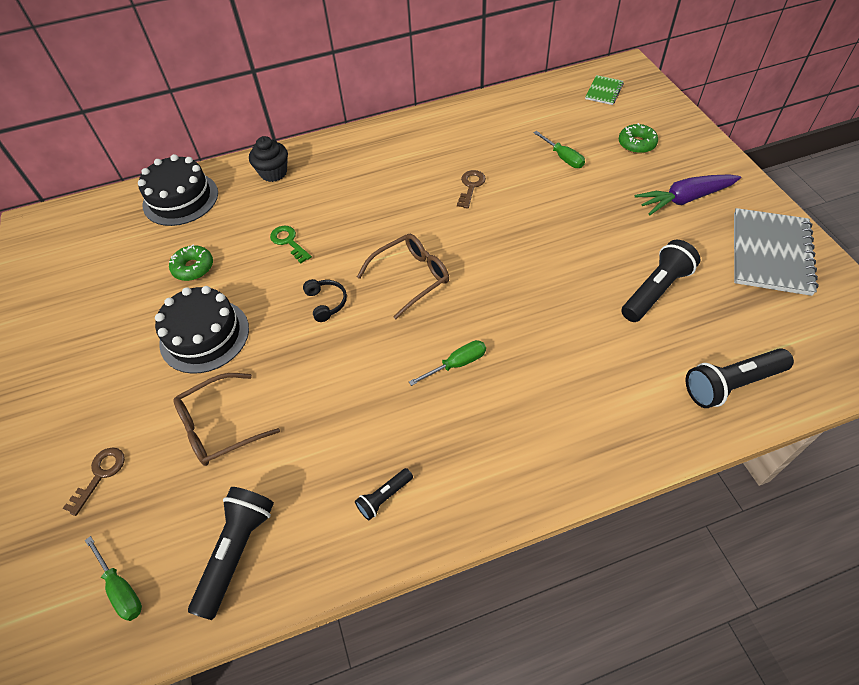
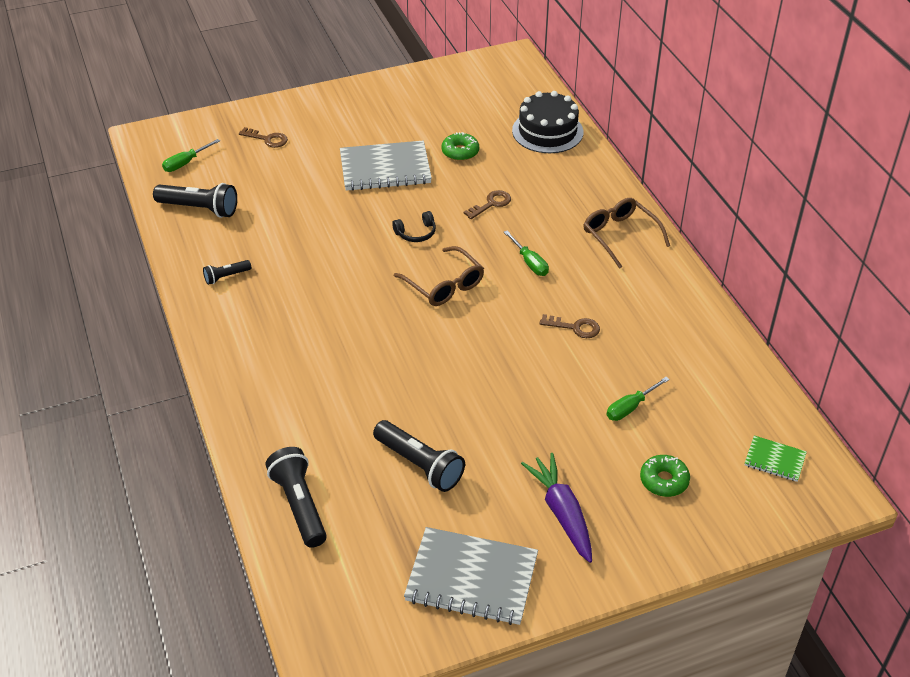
camera: 85 degrees right, 10 degrees down
(204, 335) = (385, 168): black cake -> grey notebook
(219, 427) = (298, 188): brown glasses -> brown glasses (620, 235)
(273, 173) = (588, 184): black cupcake -> none
(289, 242) = (491, 204): green key -> brown key
(384, 497) = (226, 277): black flashlight -> black flashlight turned 75 degrees counterclockwise
(457, 364) = (342, 316): green screwdriver -> green screwdriver (530, 263)

